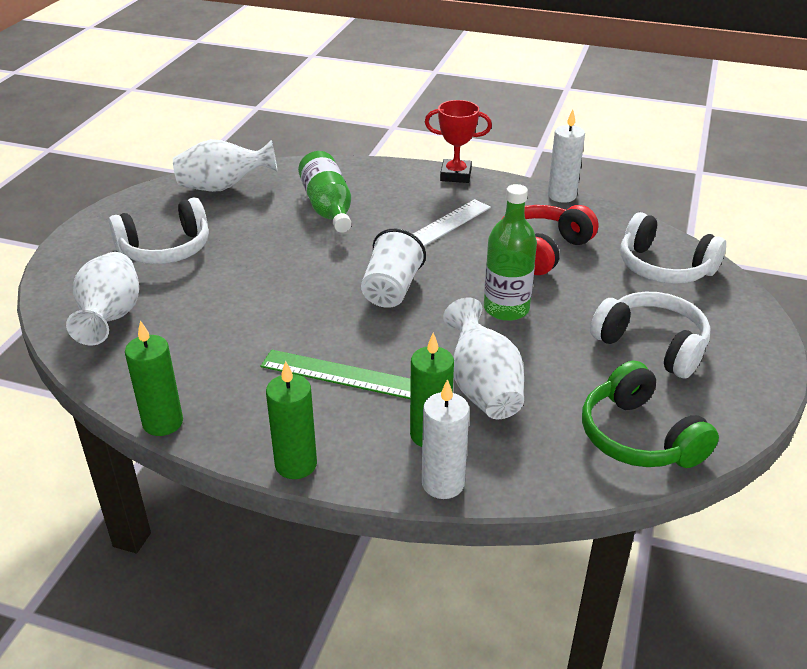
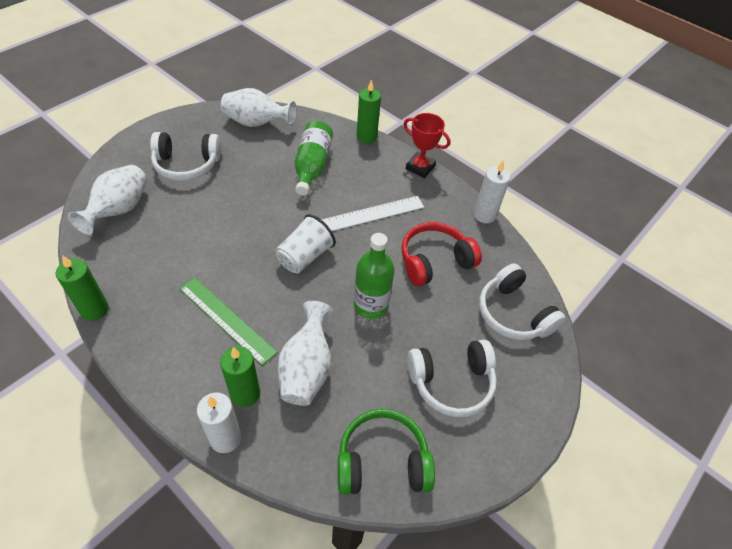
camera: 20 degrees right, 15 degrees up
(296, 464) = (148, 379): green candle -> green candle (366, 137)
(638, 437) = (382, 461): green headphones -> green headphones turned 90 degrees clockwise
(652, 345) = (451, 382): white headphones -> white headphones turned 105 degrees clockwise

